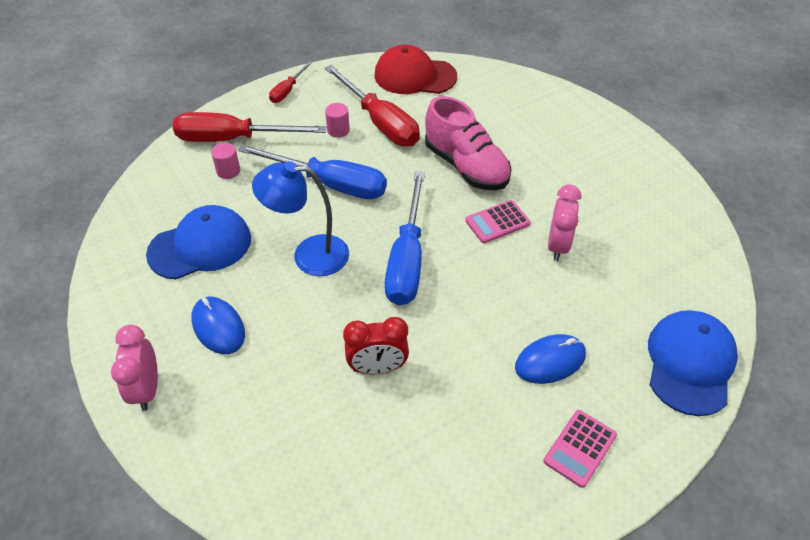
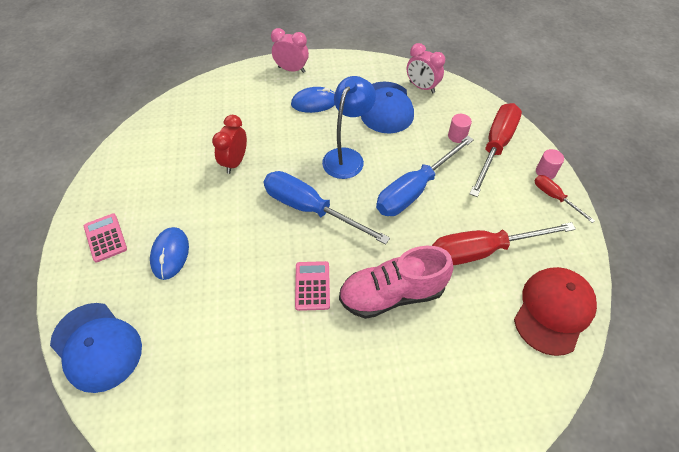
camera: 115 degrees right, 5 degrees up
(338, 130) = (482, 216): pink cylinder -> pink cylinder (545, 172)
(558, 246) = (260, 318): pink clock -> pink clock (422, 87)

